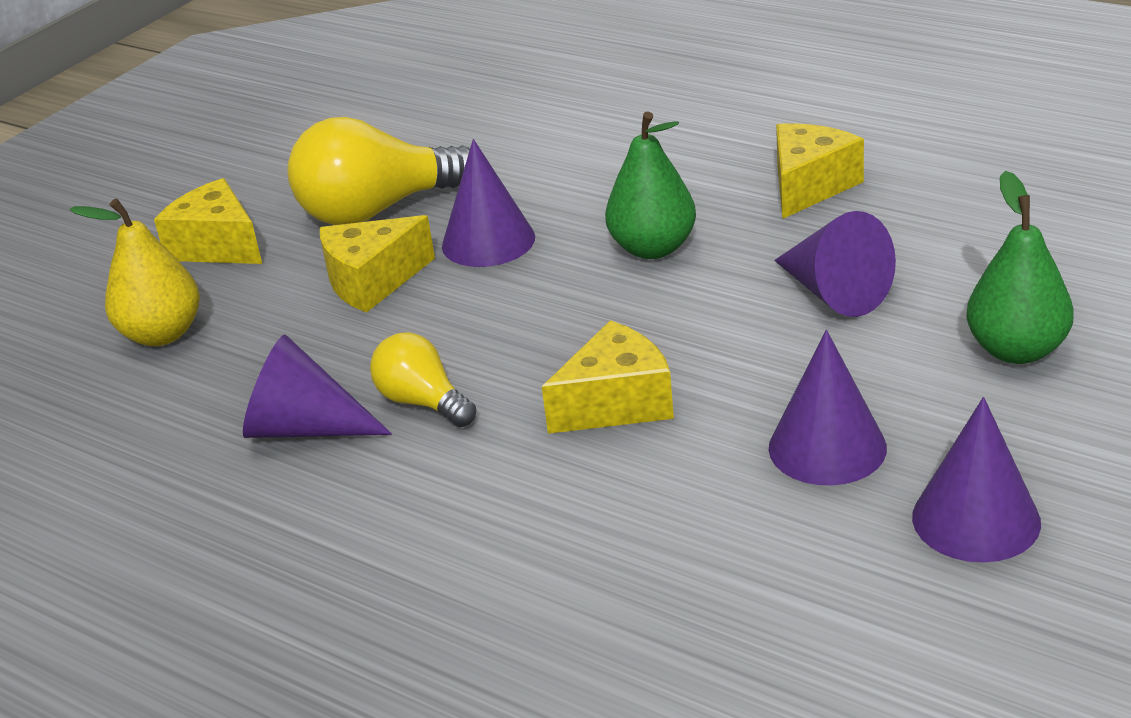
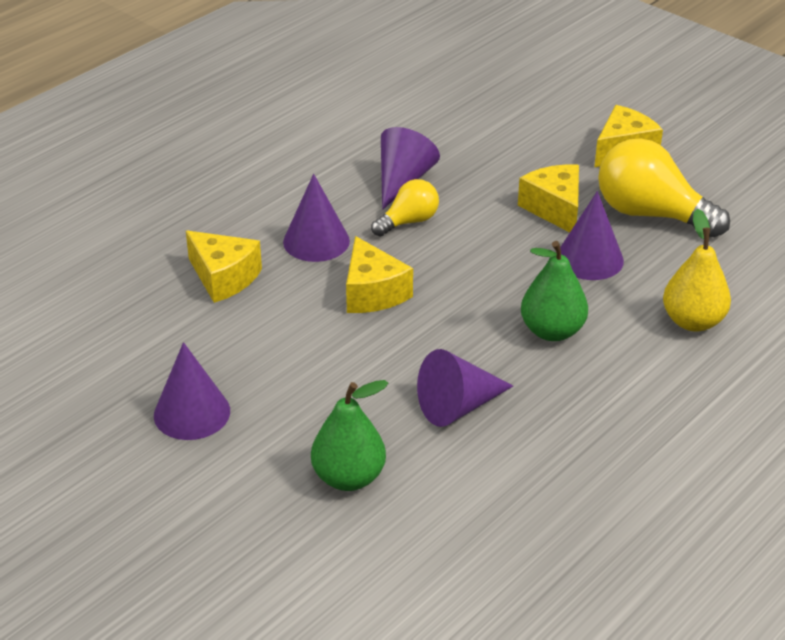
camera: 95 degrees right, 5 degrees up
(162, 334) = (523, 132): yellow pear -> yellow pear (692, 321)
(377, 210) = (651, 214): yellow light bulb -> yellow light bulb turned 45 degrees counterclockwise
(809, 186) = (619, 425): yellow cheese -> yellow cheese (224, 278)
(827, 447) = (287, 368): purple cone -> purple cone (316, 241)

